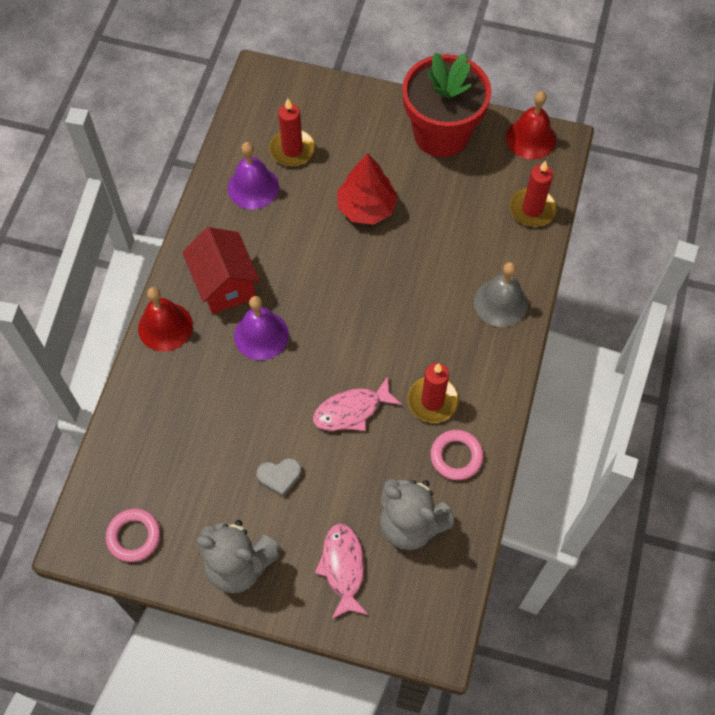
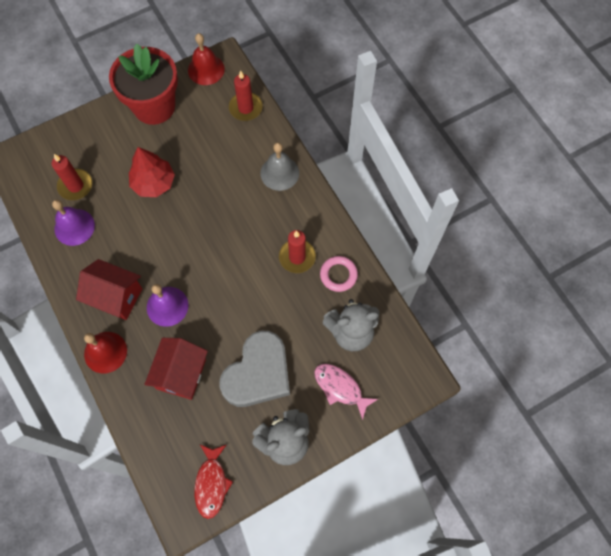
camera: 45 degrees left, 5 degrees up
(134, 536) = (211, 484): pink ring -> red fish
(210, 409) = (181, 374): none -> red house
(279, 477) = (258, 373): grey heart -> grey heart, size x2.40
(351, 410) = (260, 301): pink fish -> none

